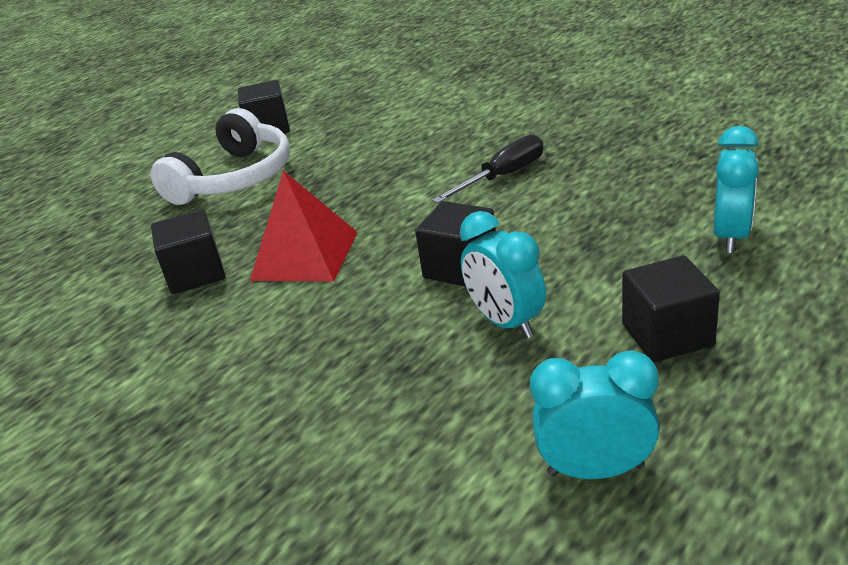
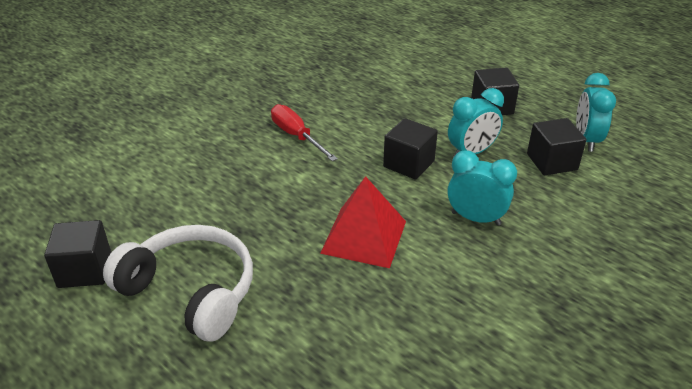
camera: 90 degrees left, 5 degrees up
(196, 273) = (366, 305): black cube -> black cube (552, 162)
(503, 176) = (296, 136): black screwdriver -> red screwdriver
(730, 236) = (410, 75): turquoise clock -> turquoise clock (475, 218)

